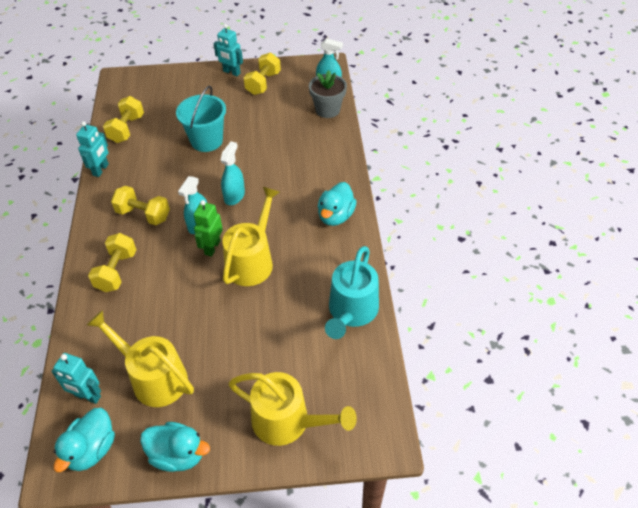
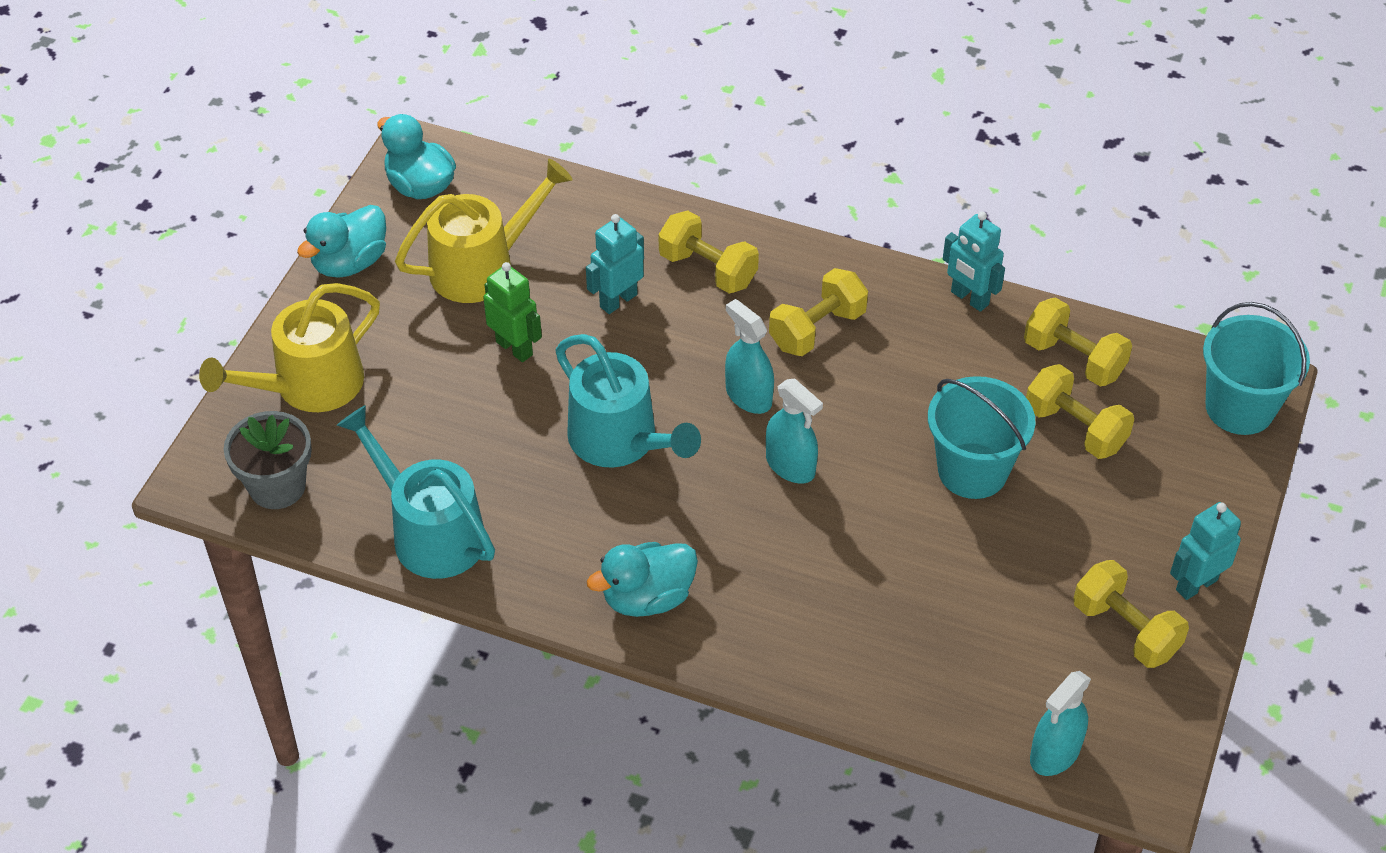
camera: 115 degrees right, 0 degrees up
(87, 396) = (502, 196): turquoise robot -> turquoise robot (618, 300)
(134, 80) = (1239, 408): none -> turquoise bucket
(167, 119) = (1075, 428): none -> yellow dumbbell
(212, 247) = (684, 398): green robot -> green robot (514, 348)
(252, 261) = (620, 440): yellow watering can -> turquoise watering can
(327, 110) = (969, 715): grey flower pot -> grey flower pot (277, 486)
(335, 216) = (647, 598): turquoise duck -> turquoise duck turned 75 degrees counterclockwise

